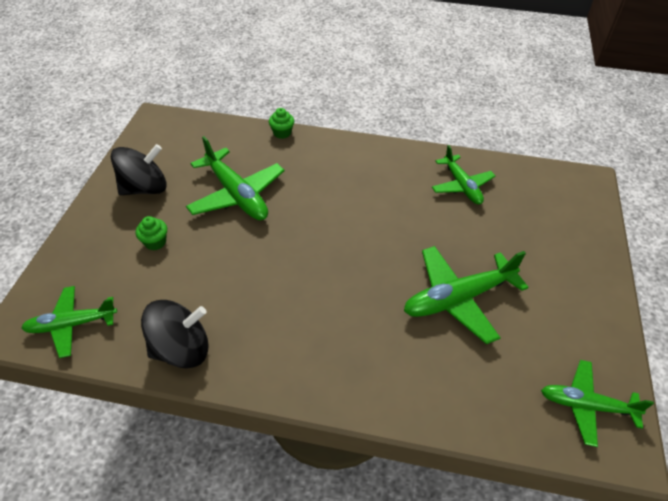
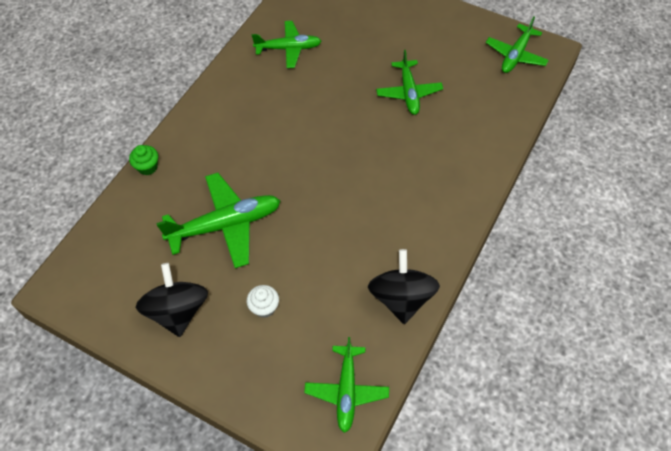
camera: 70 degrees left, 10 degrees up
(155, 242) = (264, 307): green cupcake -> white cupcake
(458, 298) = (409, 92): green plane -> green plane, size x0.66

